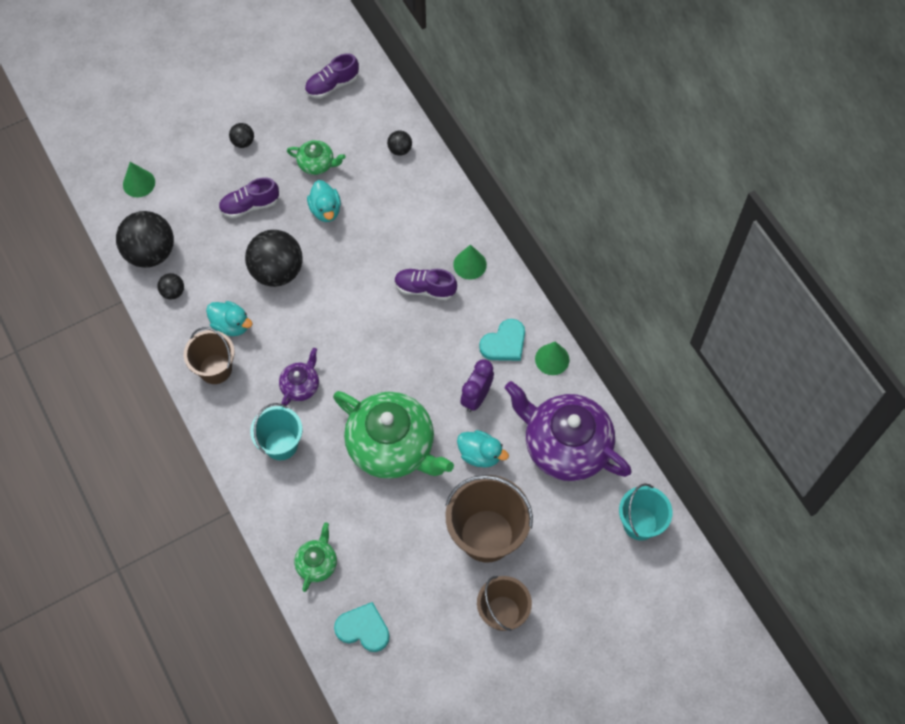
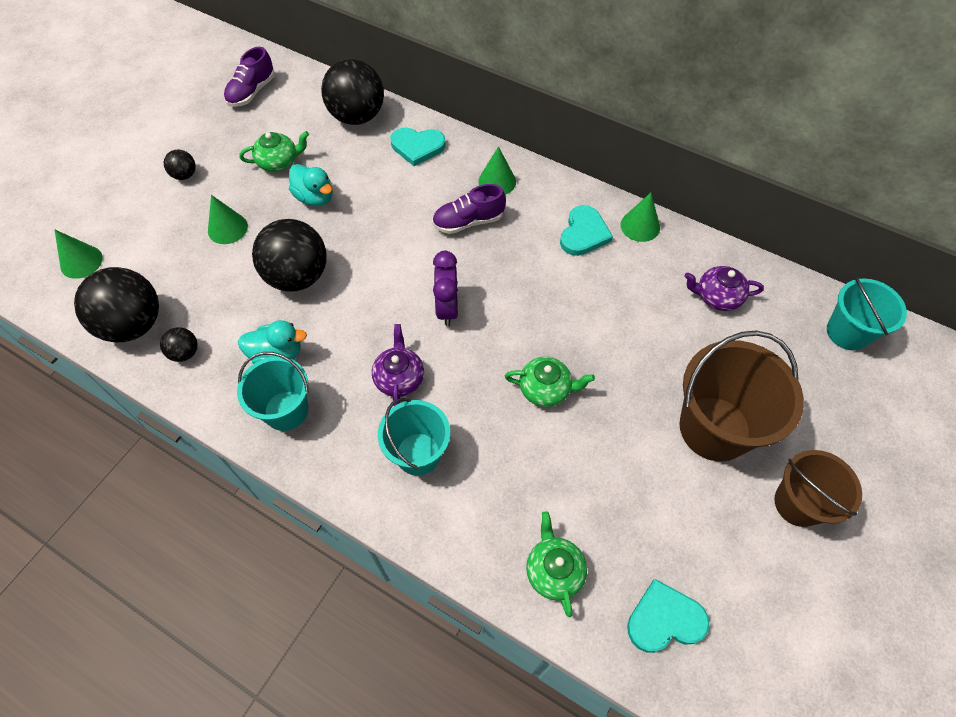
camera: 30 degrees left, 5 degrees down
(215, 369) = (286, 410): brown bucket -> turquoise bucket
(250, 205) = (227, 228): purple shoe -> green cone
(392, 446) = (546, 389): green teapot -> green teapot, size x0.46
(400, 149) = (357, 116): black ball -> black ball, size x2.17
(429, 202) = (417, 147): none -> turquoise heart
(476, 397) = (595, 296): purple clock -> purple clock (447, 308)
(480, 454) = (642, 349): turquoise duck -> none
(565, 445) = (717, 297): purple teapot -> purple teapot, size x0.46

